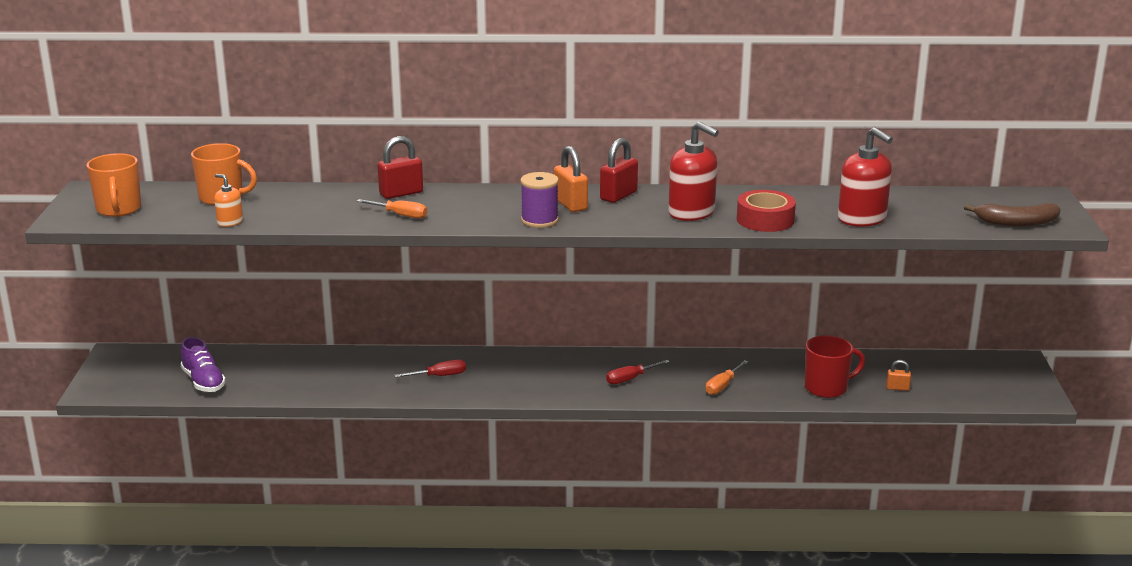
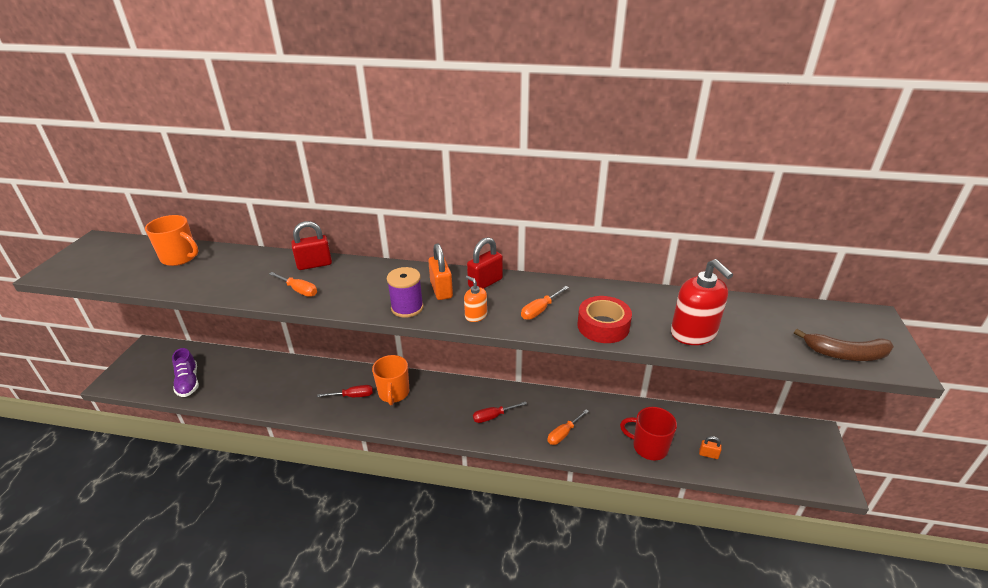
camera: 10 degrees right, 10 degrees up
(118, 209) = (97, 264): orange mug -> orange mug (394, 393)
(230, 222) = (165, 286): orange soap dispenser -> orange soap dispenser (476, 315)
(691, 213) = (540, 310): red soap dispenser -> orange screwdriver
(827, 388) = (649, 447): red mug -> red mug turned 150 degrees counterclockwise

